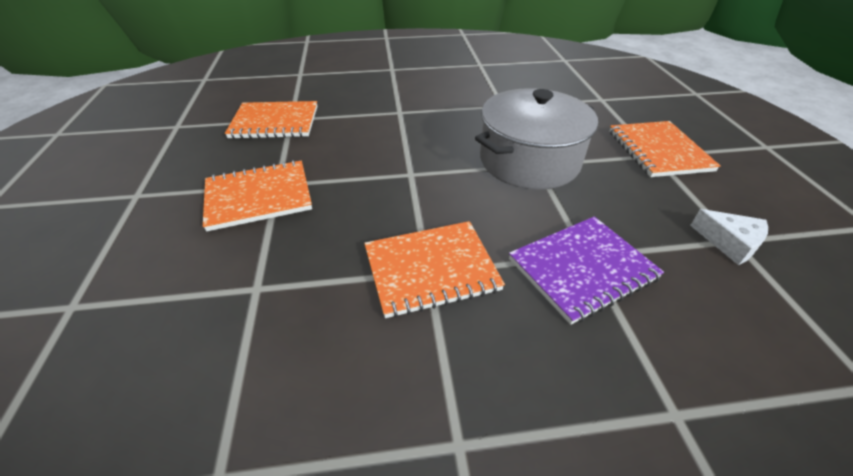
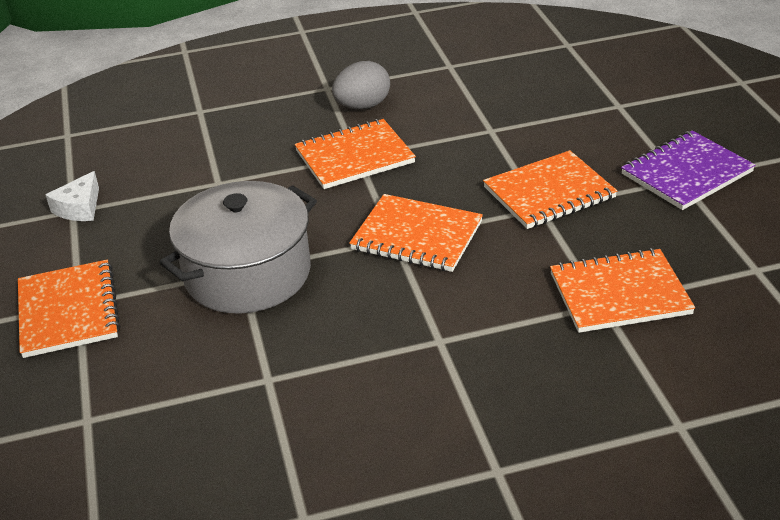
camera: 175 degrees right, 5 degrees down
(391, 173) = (417, 236): none -> orange notebook
(405, 373) = (362, 106): none -> grey egg
(582, 269) = (226, 172): purple notebook -> purple notebook (686, 173)
(729, 243) = (79, 208): white cheese -> white cheese turned 105 degrees counterclockwise

